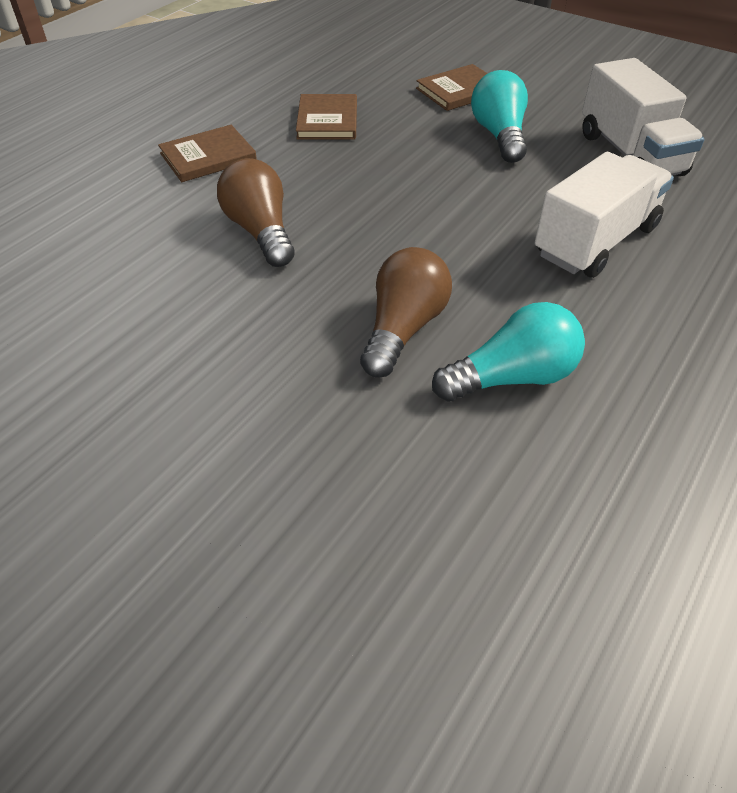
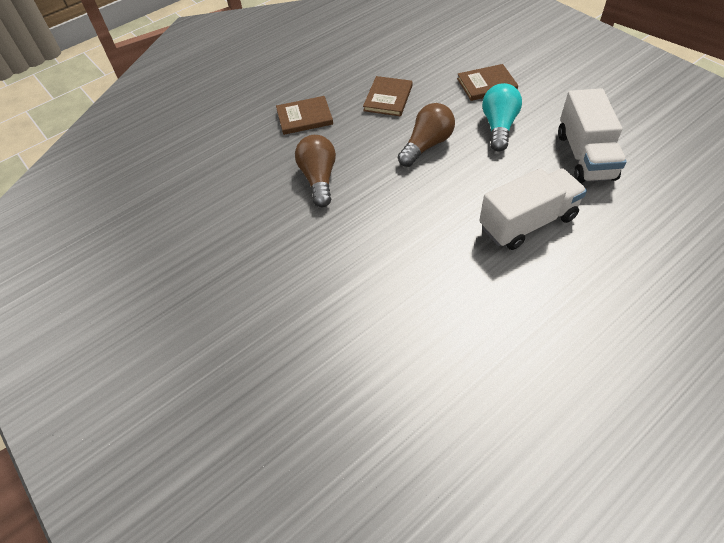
camera: 20 degrees right, 5 degrees up
(403, 328) = (379, 263): brown light bulb -> brown light bulb (426, 145)
(512, 377) = (431, 309): turquoise light bulb -> none

